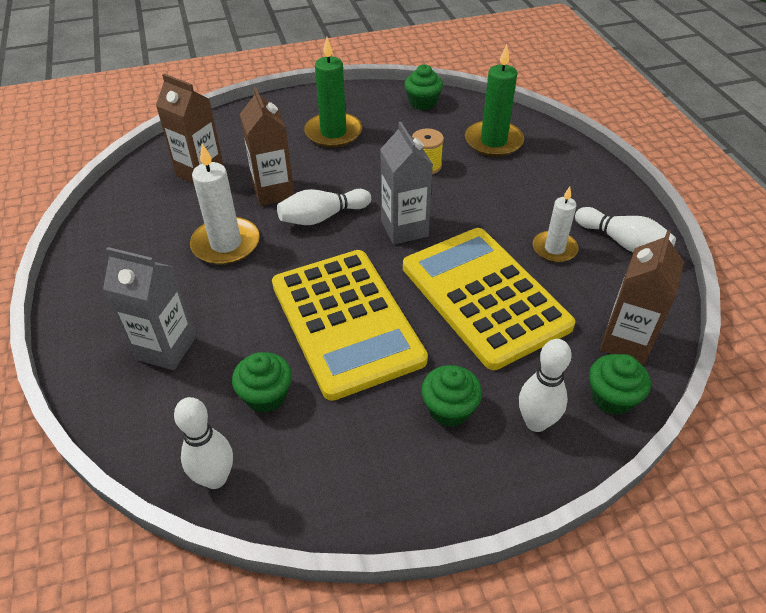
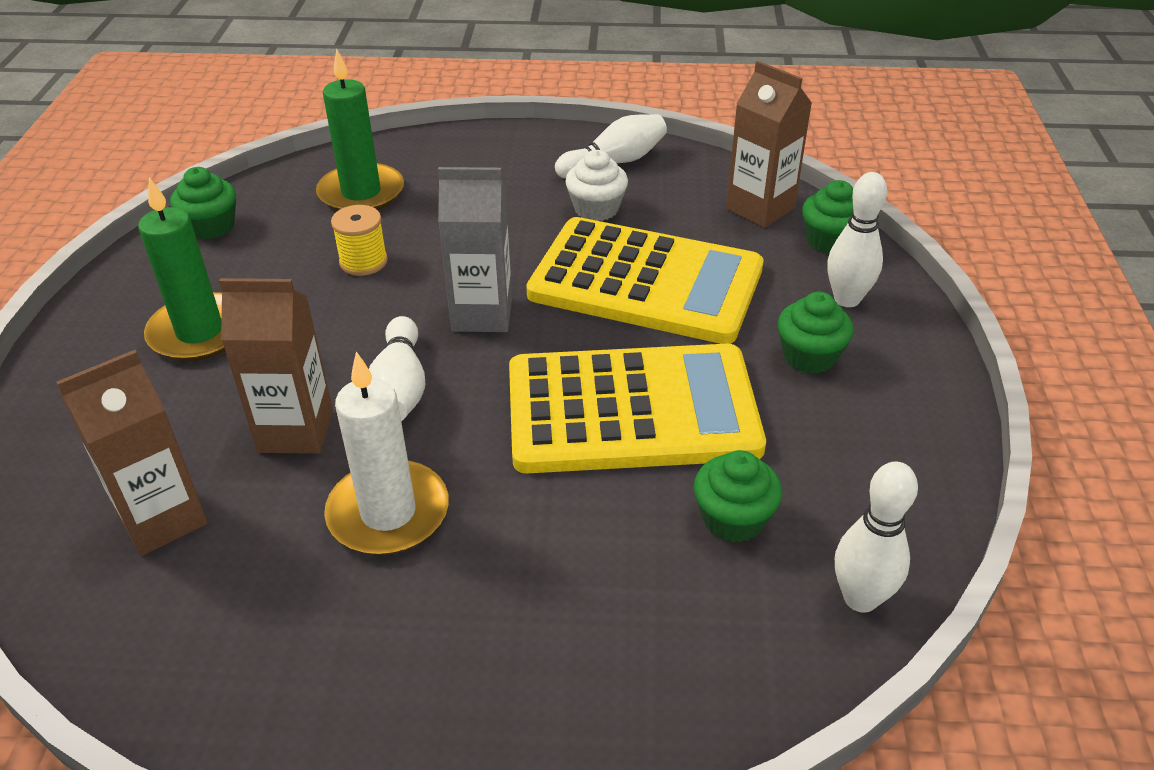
camera: 70 degrees left, 5 degrees down
(166, 348) = (593, 627): grey carton -> none
(484, 296) = (646, 282): yellow calculator -> yellow calculator turned 150 degrees counterclockwise
(554, 249) = (596, 209): white candle -> white cupcake

